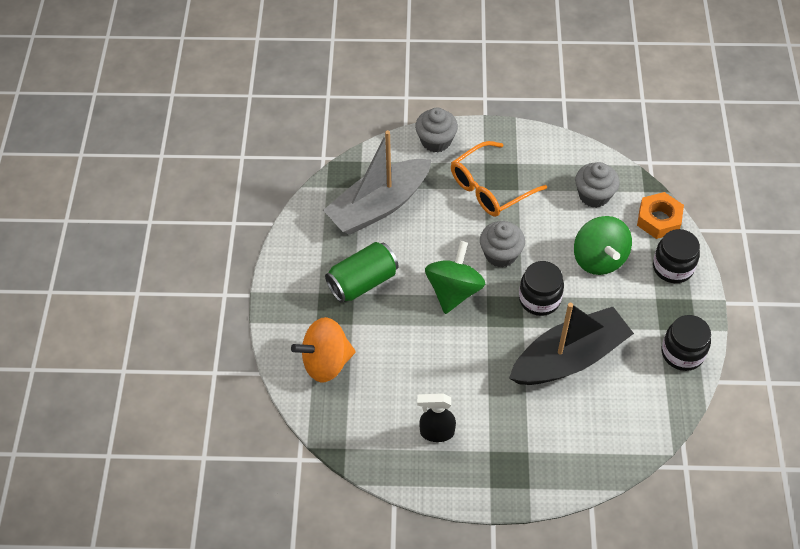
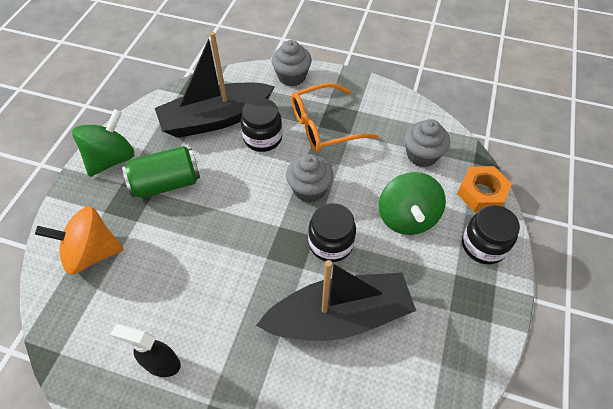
camera: 15 degrees right, 0 degrees up
(379, 206) = (215, 119): grey boat -> black boat
(454, 291) = (248, 213): green spinning top -> green spinning top (111, 159)
(682, 353) = (468, 346): black jar -> black jar (263, 138)

